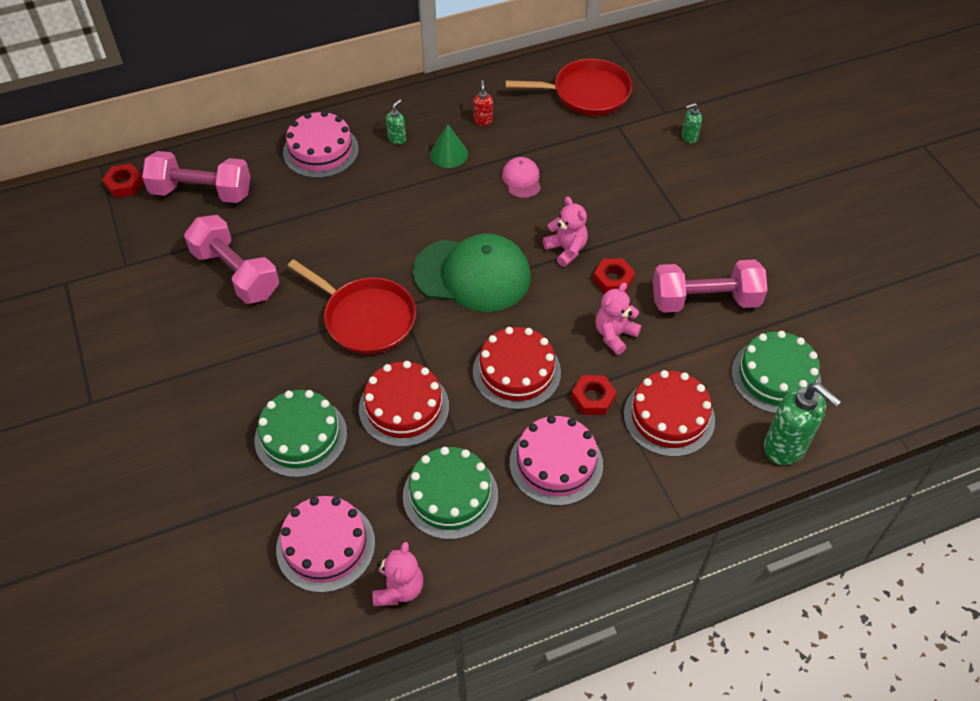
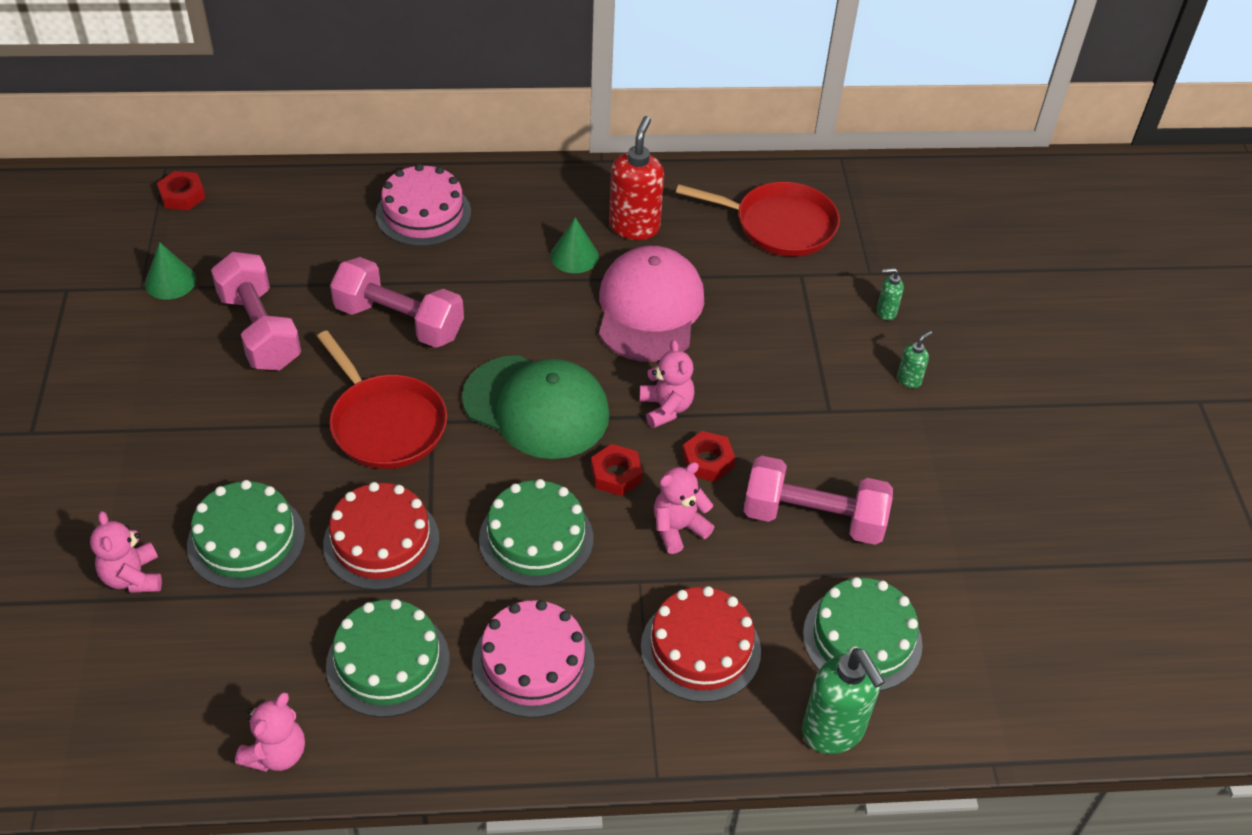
camera: 15 degrees right, 5 degrees down
(147, 254) = (170, 281): none -> green cone
(202, 192) = (264, 226): pink dumbbell -> pink dumbbell (399, 321)
(226, 490) = (133, 577): none -> pink teddy bear
(325, 545) = (215, 676): pink cake -> none
(397, 139) = (520, 222): green soap dispenser -> green soap dispenser (909, 379)
(483, 121) = (634, 226): red soap dispenser -> red soap dispenser, size x2.10
(516, 372) = (536, 538): red cake -> green cake
(521, 179) = (649, 309): pink cap -> pink cap, size x2.17
(593, 398) = (615, 598): red nut -> red nut (616, 474)

